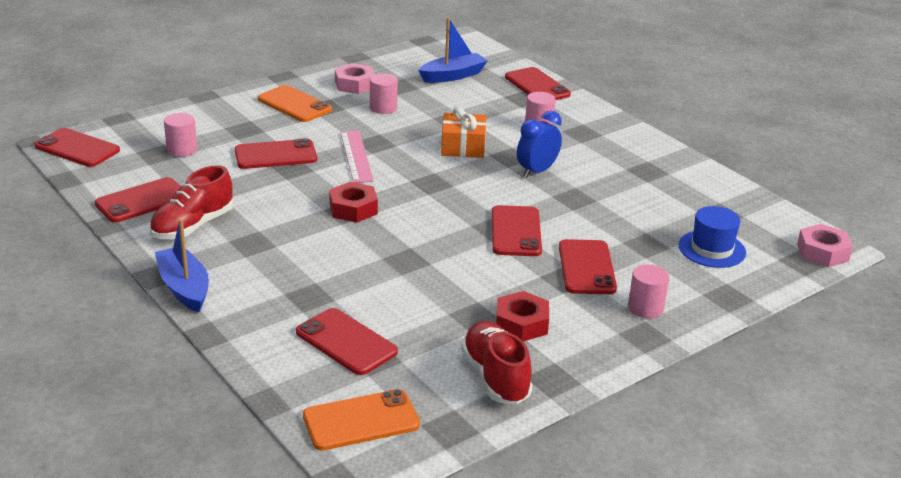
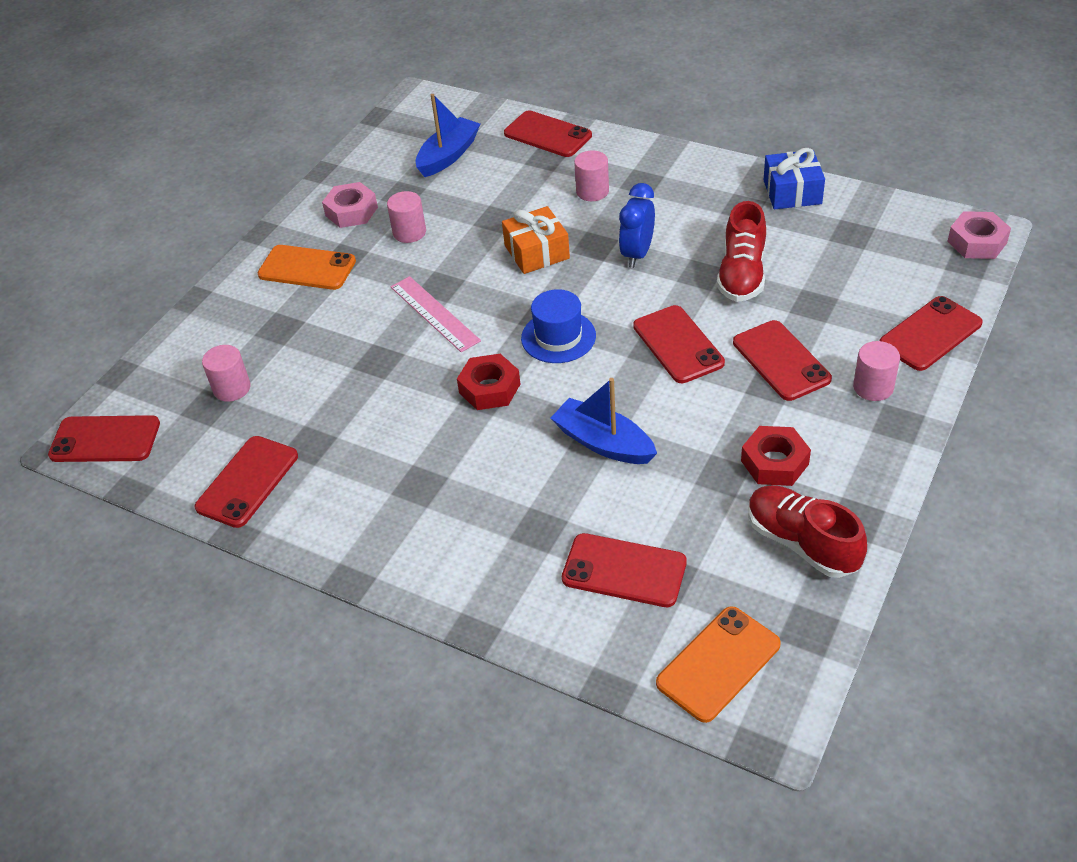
camera: 20 degrees left, 15 degrees up
(184, 288) = (396, 581): blue boat -> blue boat (603, 443)
(193, 226) = (335, 491): red shoe -> red shoe (742, 274)
(275, 155) = (345, 350): red phone -> red phone (930, 334)
(695, 175) = (792, 192): none -> blue gift
(712, 249) = (877, 283): blue hat -> blue hat (558, 337)

